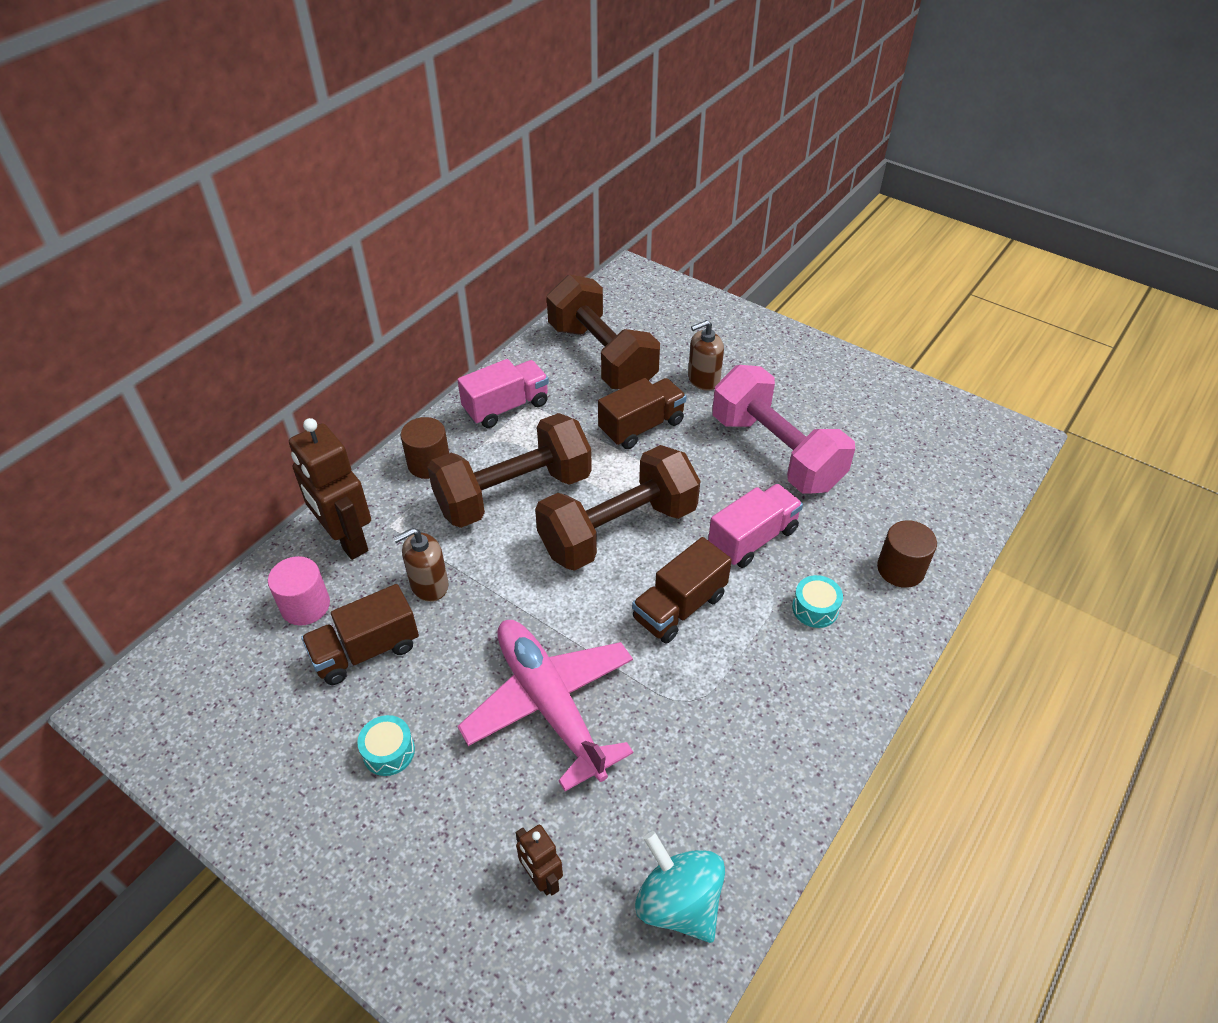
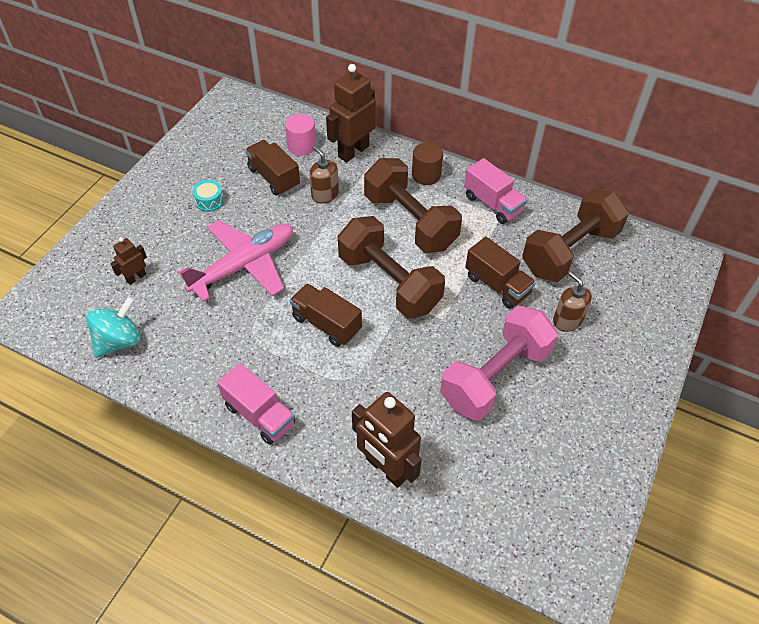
camera: 80 degrees right, 5 degrees up
(752, 539) = (397, 364): pink truck -> pink truck (259, 415)
(815, 608) = (337, 407): turquoise drum -> none
(900, 569) = (386, 468): brown cylinder -> brown robot

